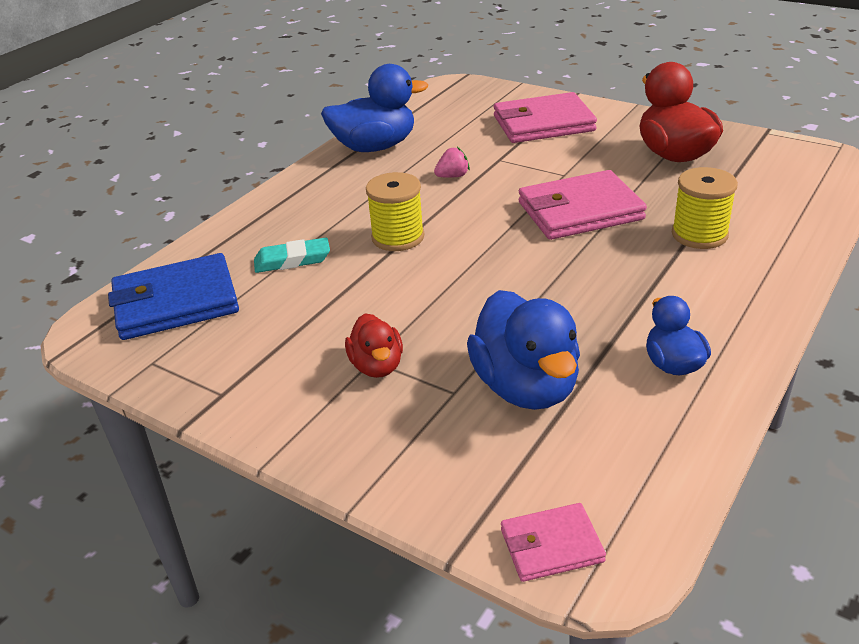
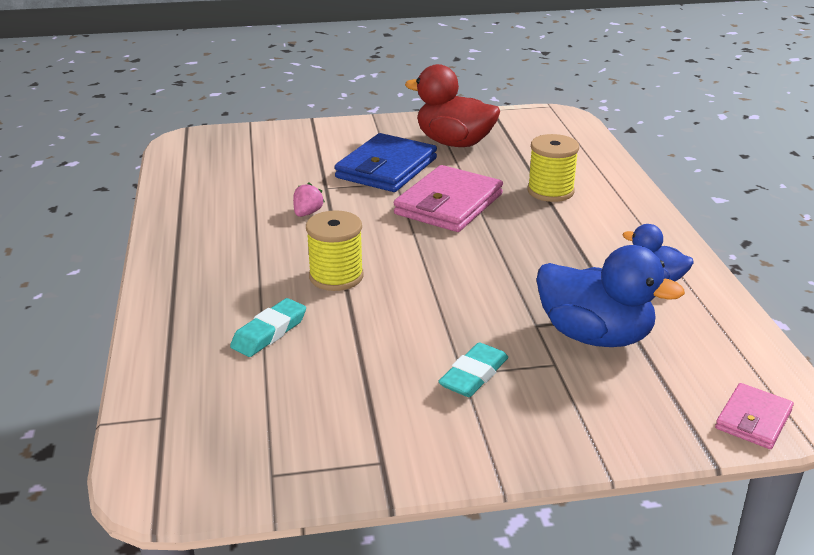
camera: 45 degrees left, 5 degrees down
(176, 302) = (209, 416): blue wallet -> blue wallet (386, 168)
(375, 147) = (194, 213): blue duck -> none
(377, 366) = (473, 375): red duck -> turquoise eraser
(543, 123) = (320, 149): pink wallet -> none

